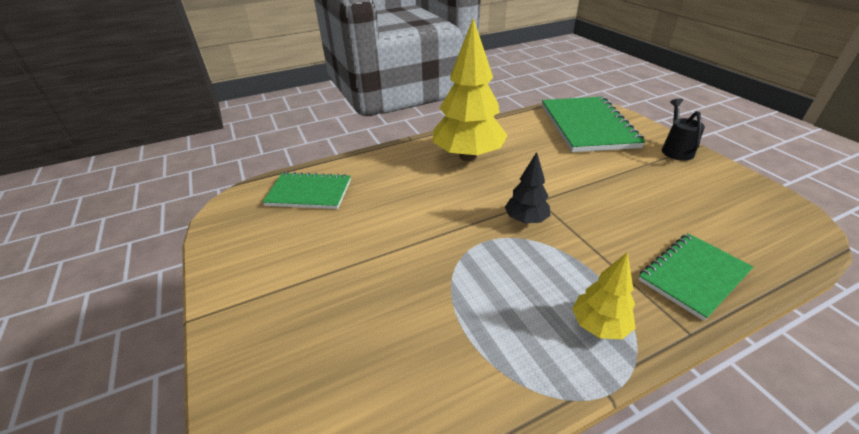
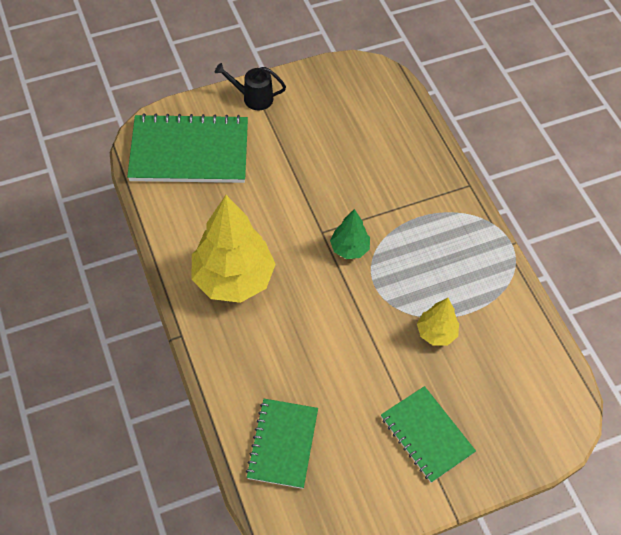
camera: 90 degrees left, 20 degrees up
(525, 220) = (349, 249): black tree -> green tree
(599, 326) = (463, 232): yellow tree -> yellow tree (436, 333)
(693, 276) = (421, 161): green notebook -> green notebook (427, 435)

